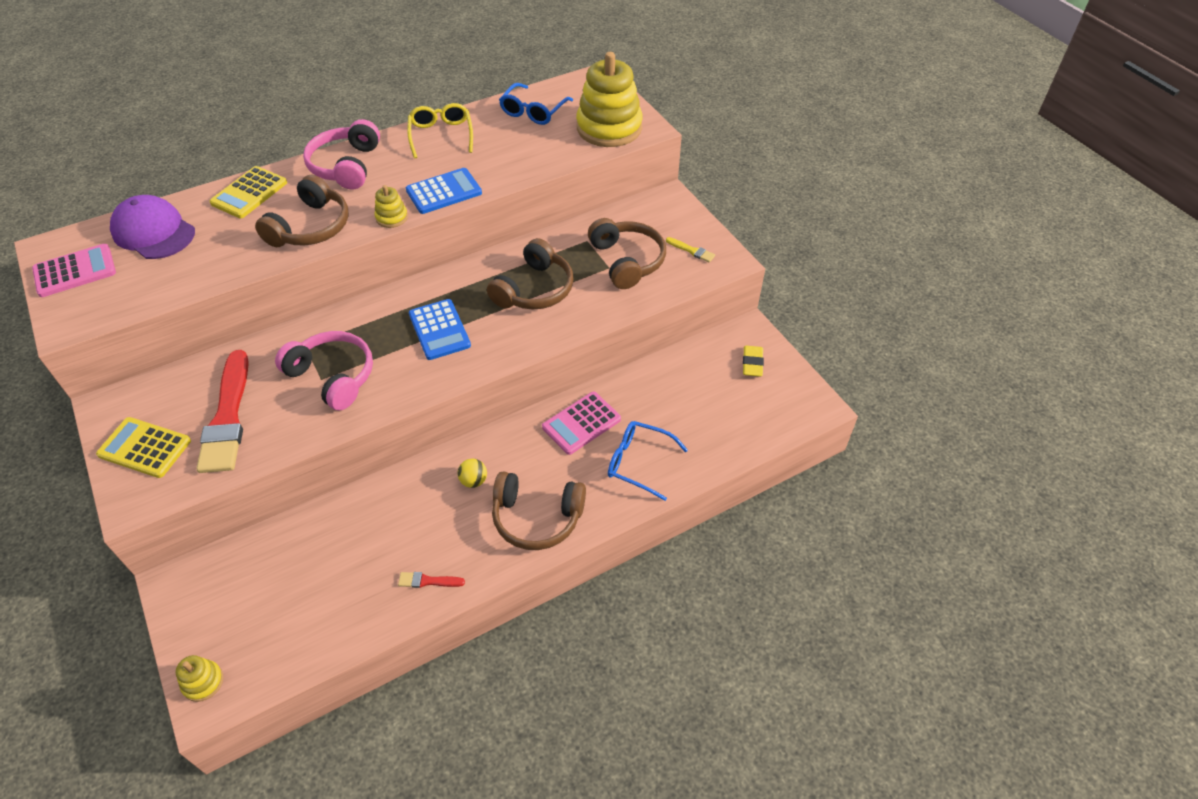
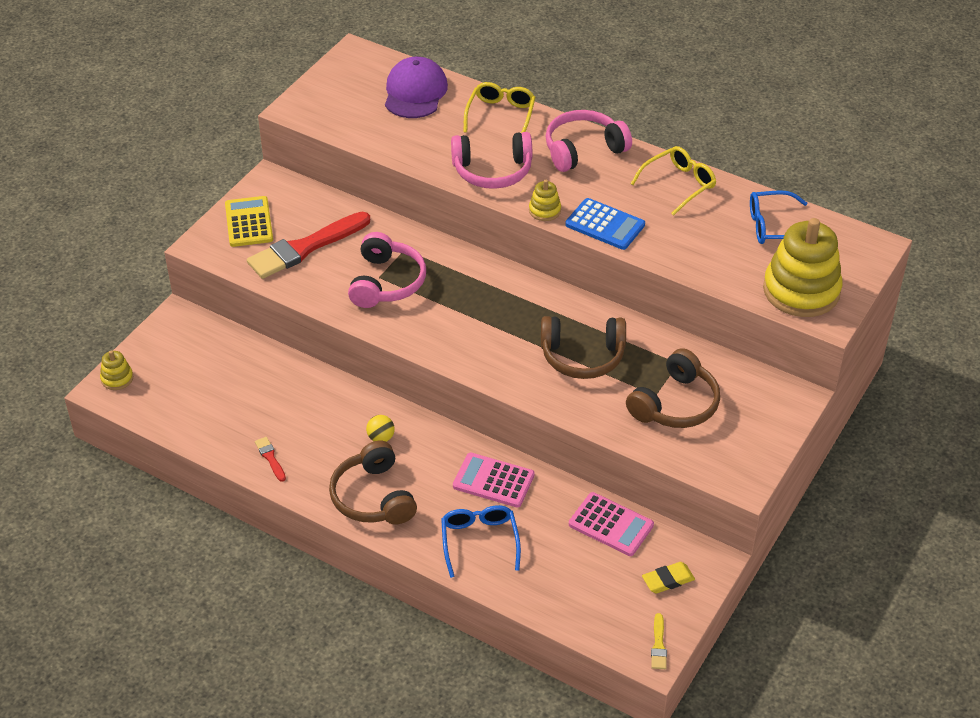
camera: 60 degrees right, 5 degrees down
(75, 271) = (344, 80): pink calculator -> pink calculator (611, 525)
(249, 193) = (501, 115): yellow calculator -> yellow glasses
(311, 227) = (492, 171): brown headphones -> pink headphones
(439, 330) = (484, 319): blue calculator -> none
(692, 251) = (733, 446): yellow brush -> yellow brush (658, 645)

